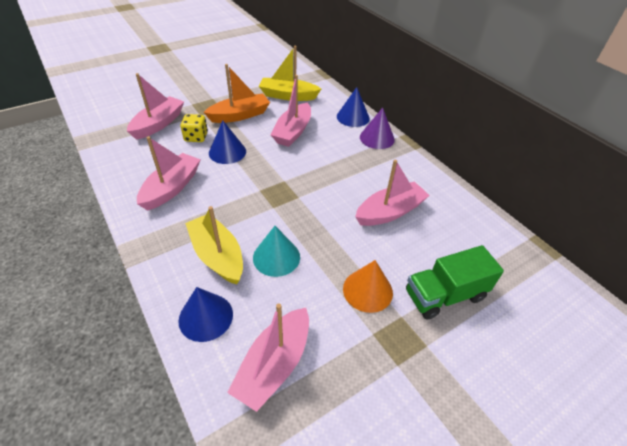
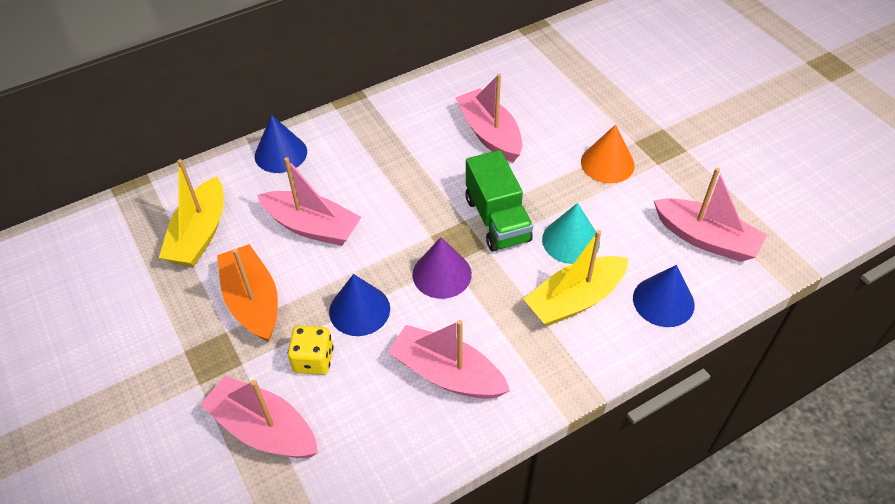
camera: 85 degrees left, 5 degrees up
(377, 138) = (338, 131): purple cone -> purple cone (442, 274)
(444, 295) = (605, 107): green truck -> green truck (497, 219)

